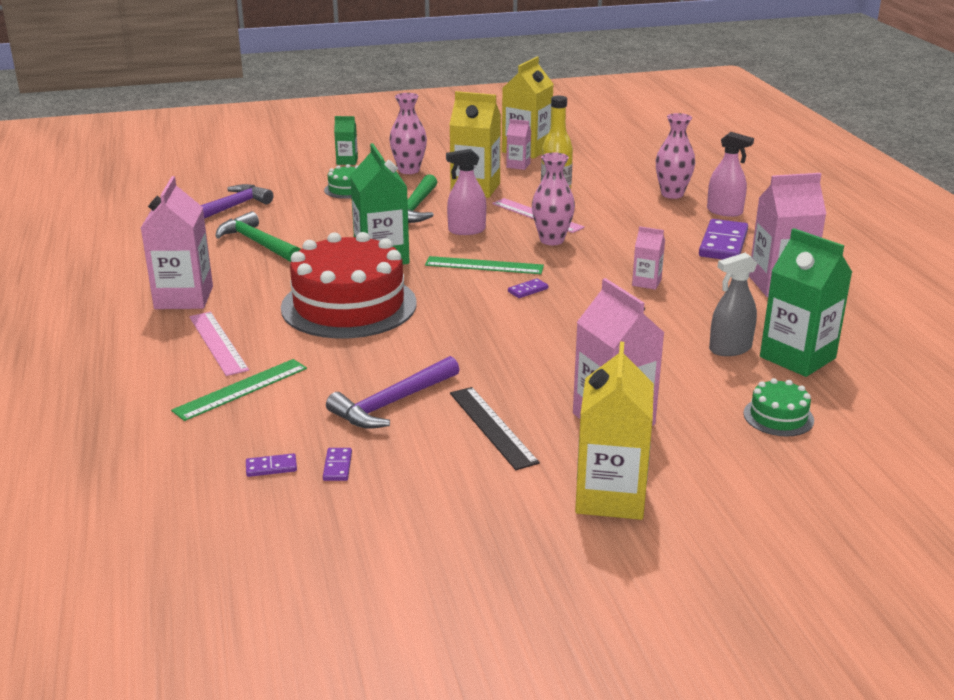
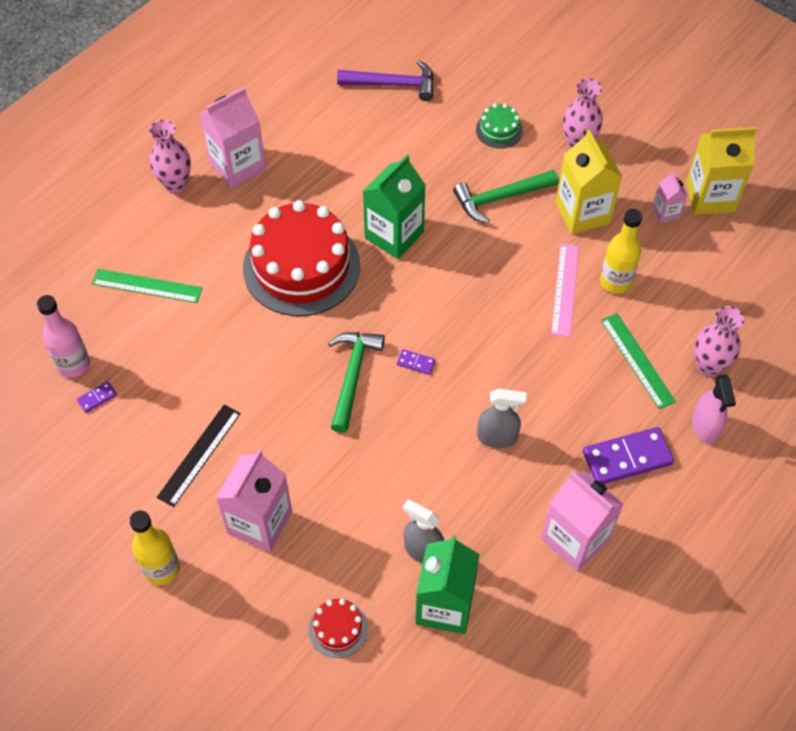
camera: 55 degrees right, 30 degrees up
(217, 343) = (193, 231): pink ruler -> none
(258, 243) = (353, 145): green hammer -> green hammer (352, 376)
(271, 467) = (73, 364): purple domino -> pink bottle
(347, 161) = (557, 90): green carton -> none
(392, 403) = (188, 380): purple hammer -> none
(466, 230) = (491, 259): pink spray bottle -> none
(484, 265) = (435, 309): green ruler -> green ruler (637, 360)
(552, 240) = (523, 328): pink vase -> pink vase (175, 184)
(610, 497) = (162, 568): yellow carton -> yellow bottle
(646, 282) = (497, 437): pink carton -> grey spray bottle
(778, 417) = (338, 628): green cake -> red cake

